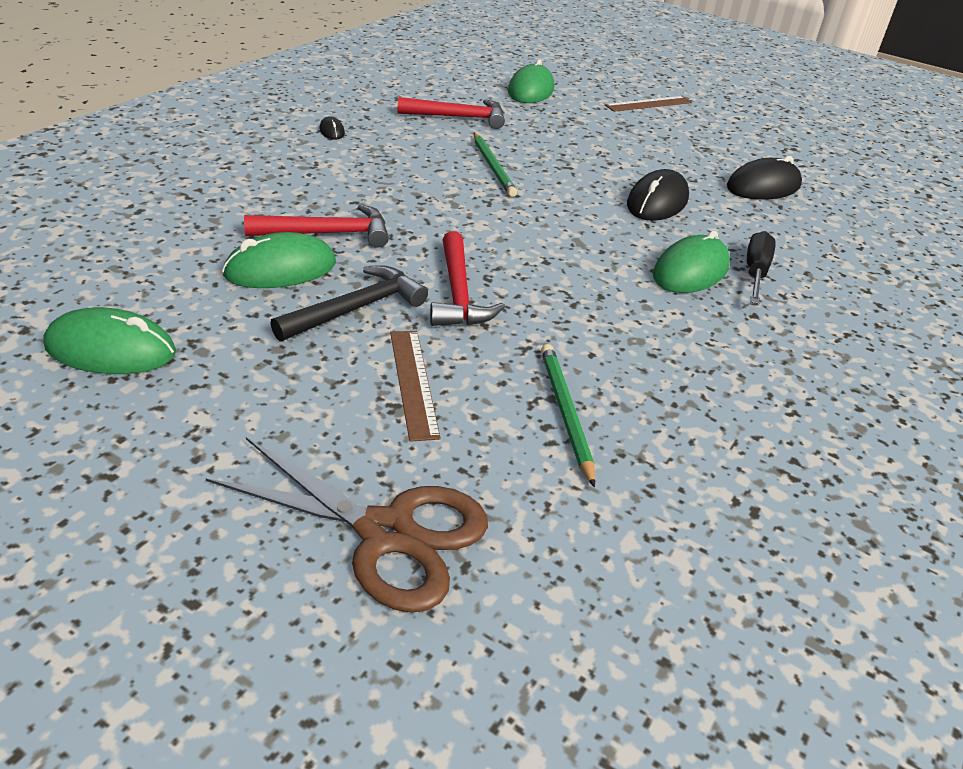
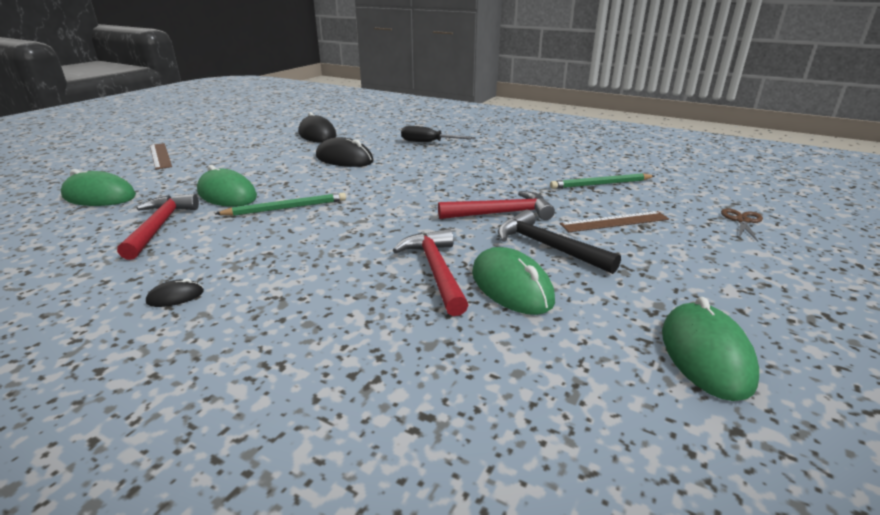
camera: 90 degrees left, 10 degrees down
(386, 533) = (742, 221): brown scissors -> brown scissors, size x0.44
(690, 271) = (434, 155): green mouse -> green mouse (227, 194)

